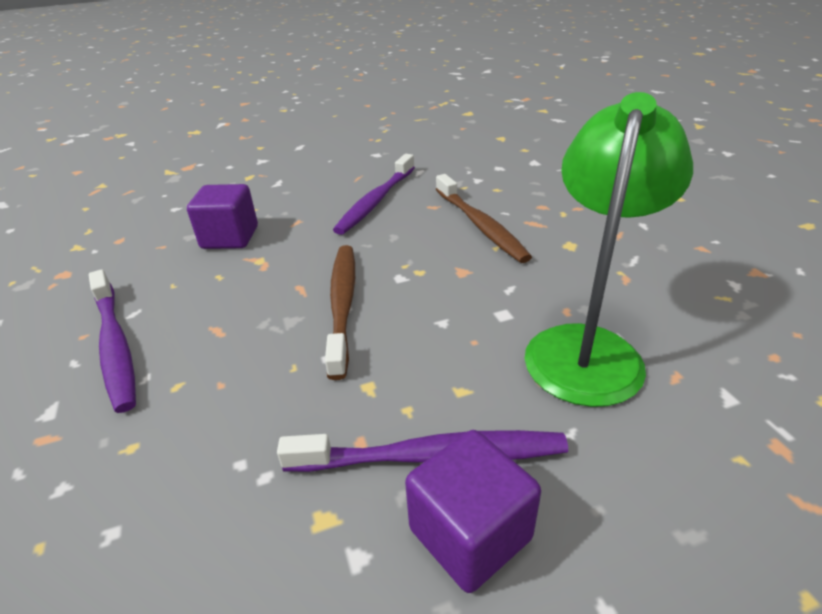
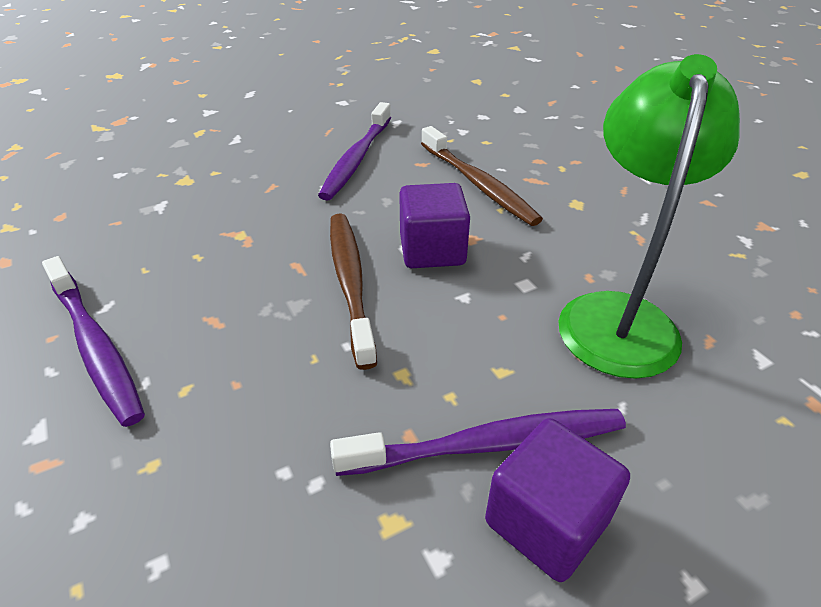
camera: 10 degrees left, 5 degrees up
(230, 237) = (197, 208): purple cube -> purple cube (432, 250)

